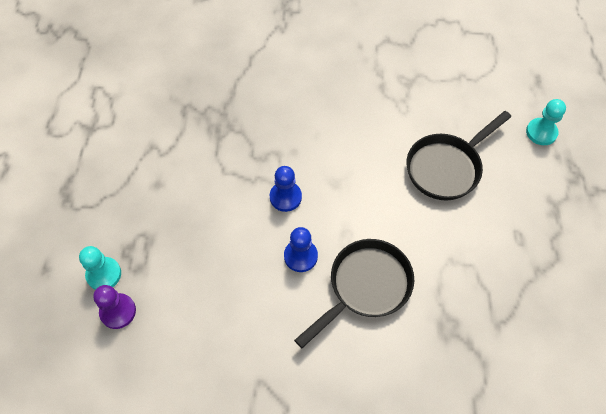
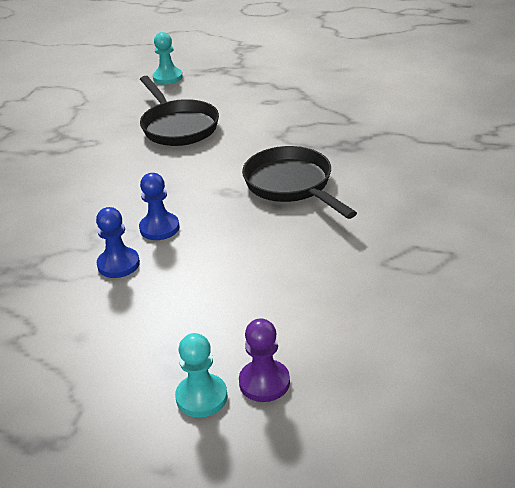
camera: 75 degrees left, 25 degrees down
(300, 256) = (241, 223): blue pawn -> blue pawn (118, 264)

